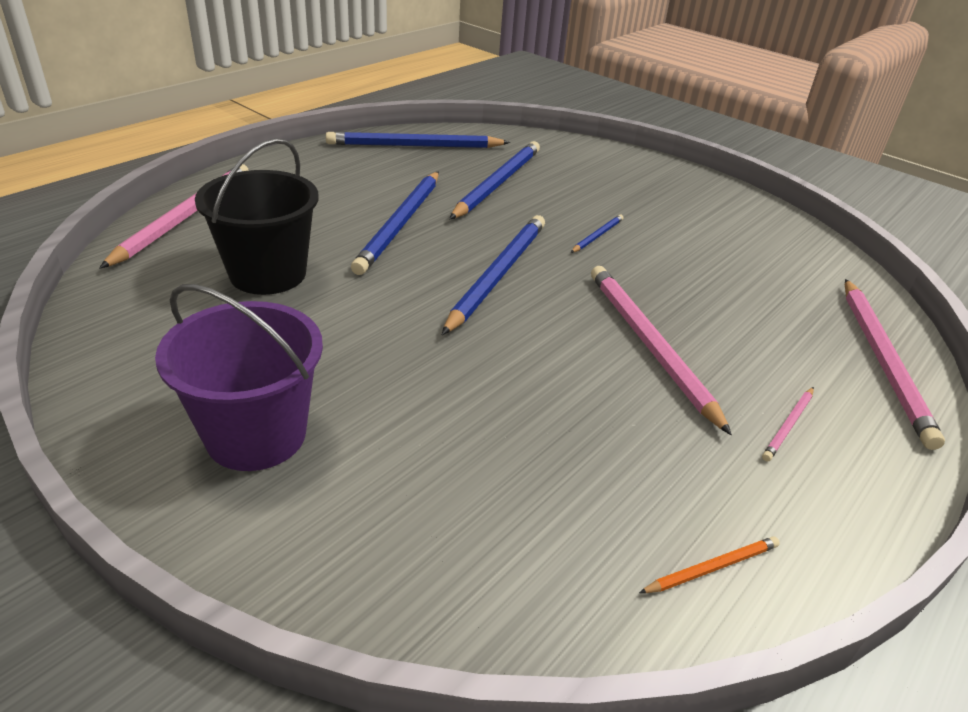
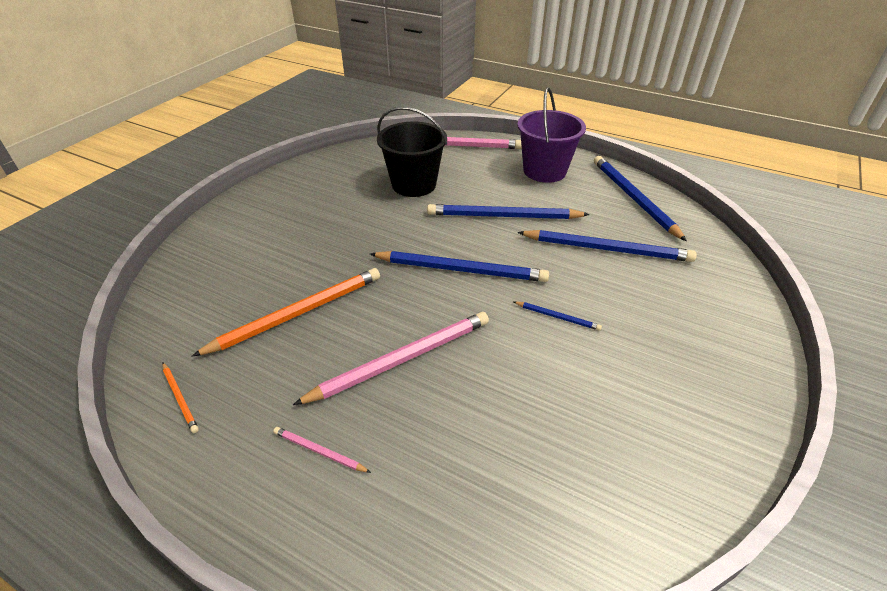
camera: 80 degrees right, 5 degrees up
(256, 435) = (276, 216): purple bucket -> purple bucket (544, 171)
(546, 426) = (297, 313): none -> orange pencil
(883, 361) = (438, 551): pink pencil -> none

